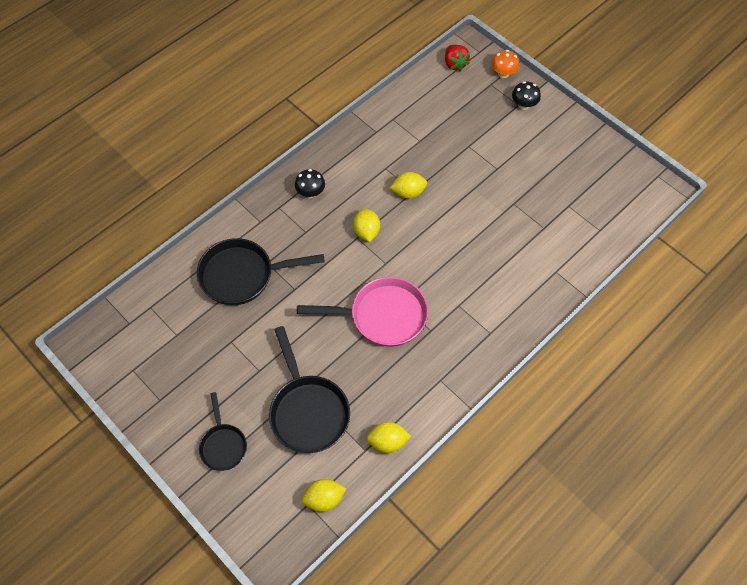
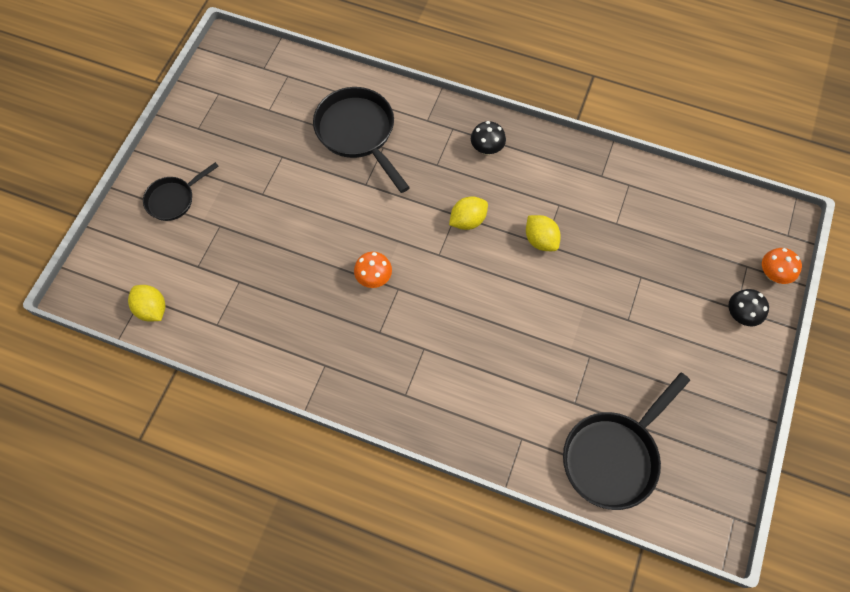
camera: 65 degrees right, 5 degrees up
(308, 411) = (237, 255): black pan -> black pan (614, 456)
(382, 316) = (374, 278): pink pan -> orange mushroom
(388, 442) = (233, 342): yellow lemon -> none
(455, 64) = (750, 216): red strawberry -> none

